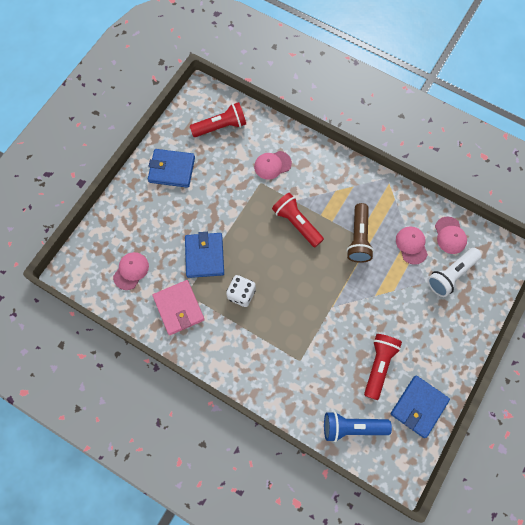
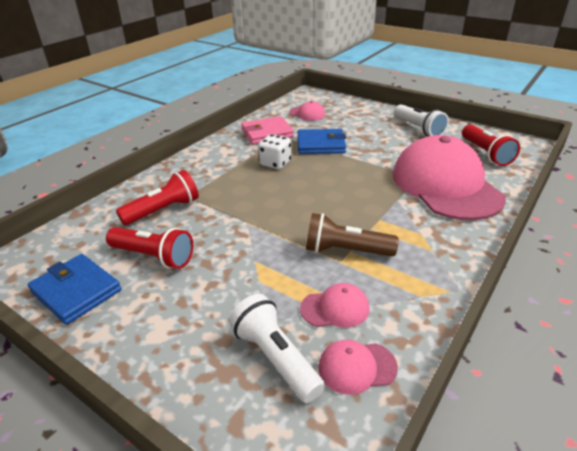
camera: 95 degrees right, 35 degrees down
(172, 169) = (418, 129): blue wallet -> white flashlight
(272, 165) = (445, 185): pink cap -> pink cap, size x2.47
(297, 223) = (364, 200): red flashlight -> red flashlight (163, 210)
(352, 427) = (89, 229): blue flashlight -> none

